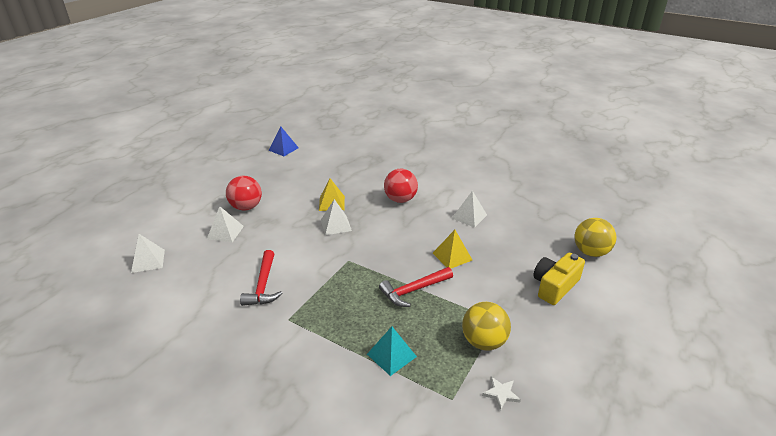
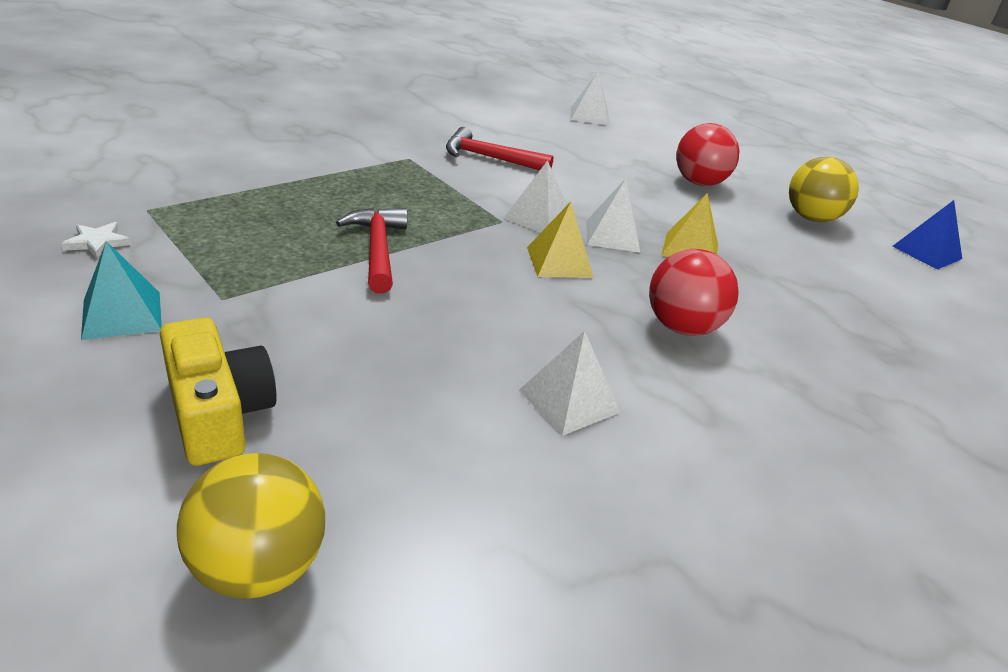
camera: 105 degrees right, 0 degrees up
(225, 232) = (632, 159): white pyramid -> white pyramid (538, 217)
(391, 355) = (269, 196): turquoise pyramid -> turquoise pyramid (122, 315)
(452, 256) = (435, 319): yellow pyramid -> yellow pyramid (559, 262)
(483, 342) = (198, 266): yellow ball -> yellow ball (811, 218)

